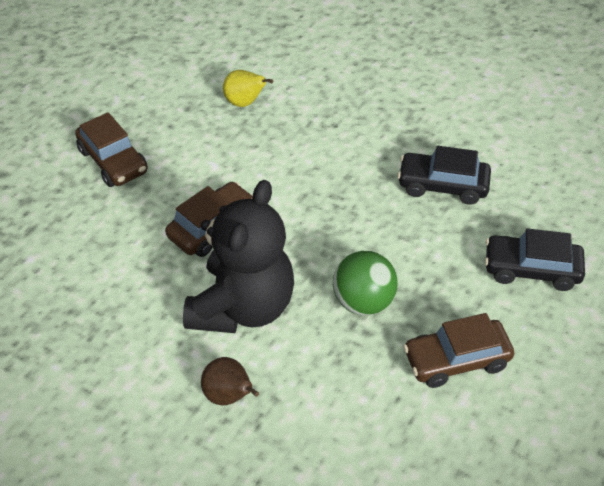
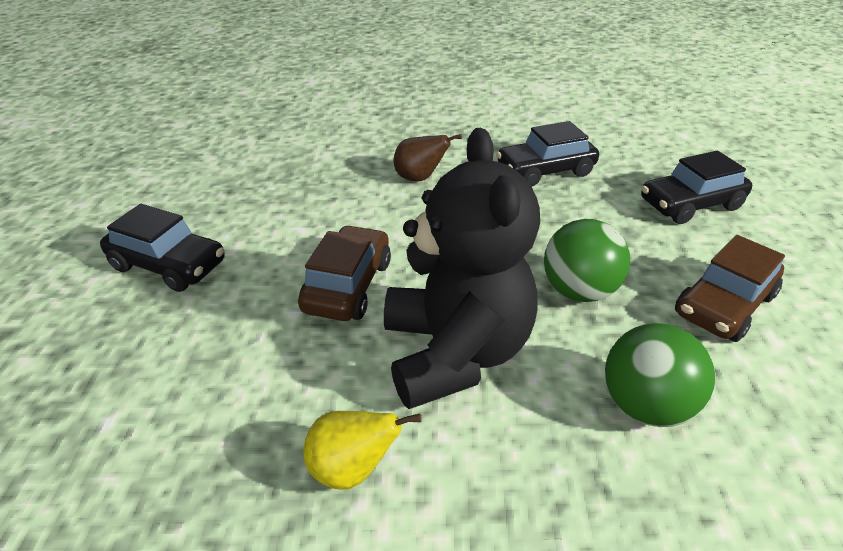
camera: 30 degrees left, 10 degrees down
(113, 161) = (168, 265): brown car -> black car
(229, 396) = (535, 469): brown pear -> brown pear (420, 178)
(245, 103) = (292, 168): yellow pear -> yellow pear (352, 469)
(327, 395) = (646, 405): none -> green ball

